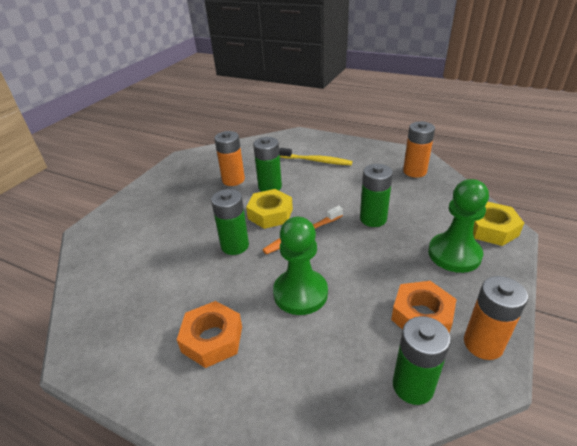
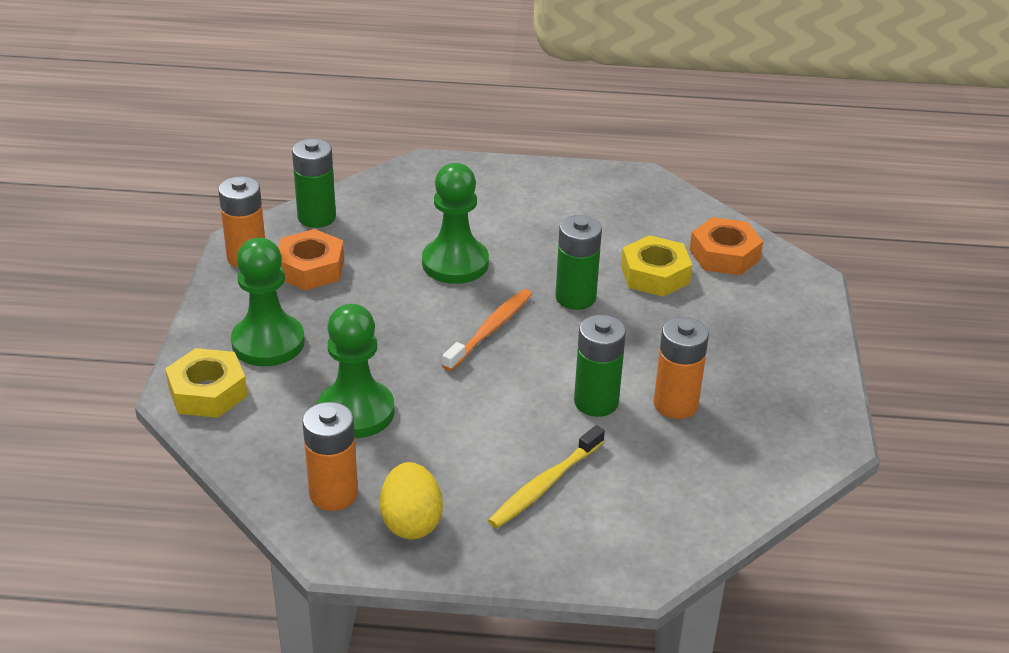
camera: 155 degrees right, 0 degrees up
(212, 339) = (524, 211): orange nut -> orange nut (724, 255)
(270, 214) = (559, 352): yellow nut -> yellow nut (655, 274)
(316, 161) = (544, 485): yellow toothbrush -> yellow toothbrush turned 45 degrees counterclockwise
(373, 219) = (392, 374): green battery -> none
(380, 157) = (411, 522): none -> yellow egg
(398, 203) = (356, 412): none -> green pawn

